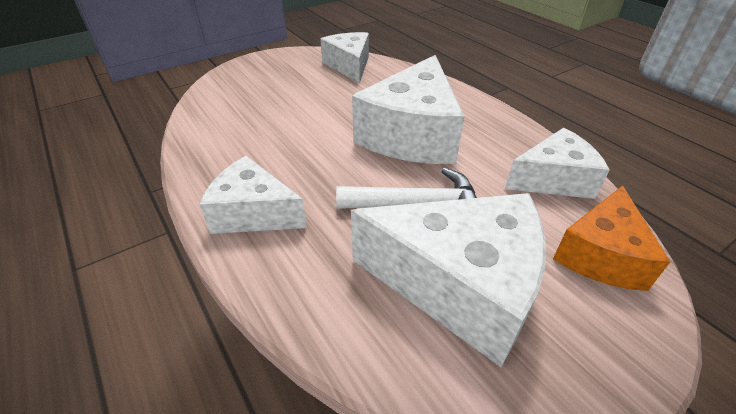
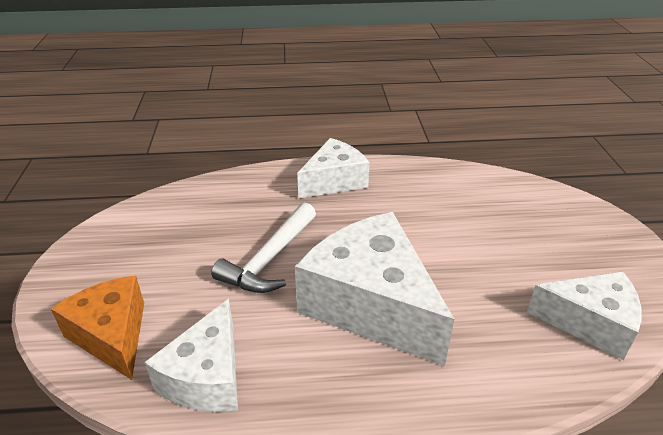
camera: 120 degrees right, 5 degrees down
(459, 286) = (182, 242): white cheese -> none

